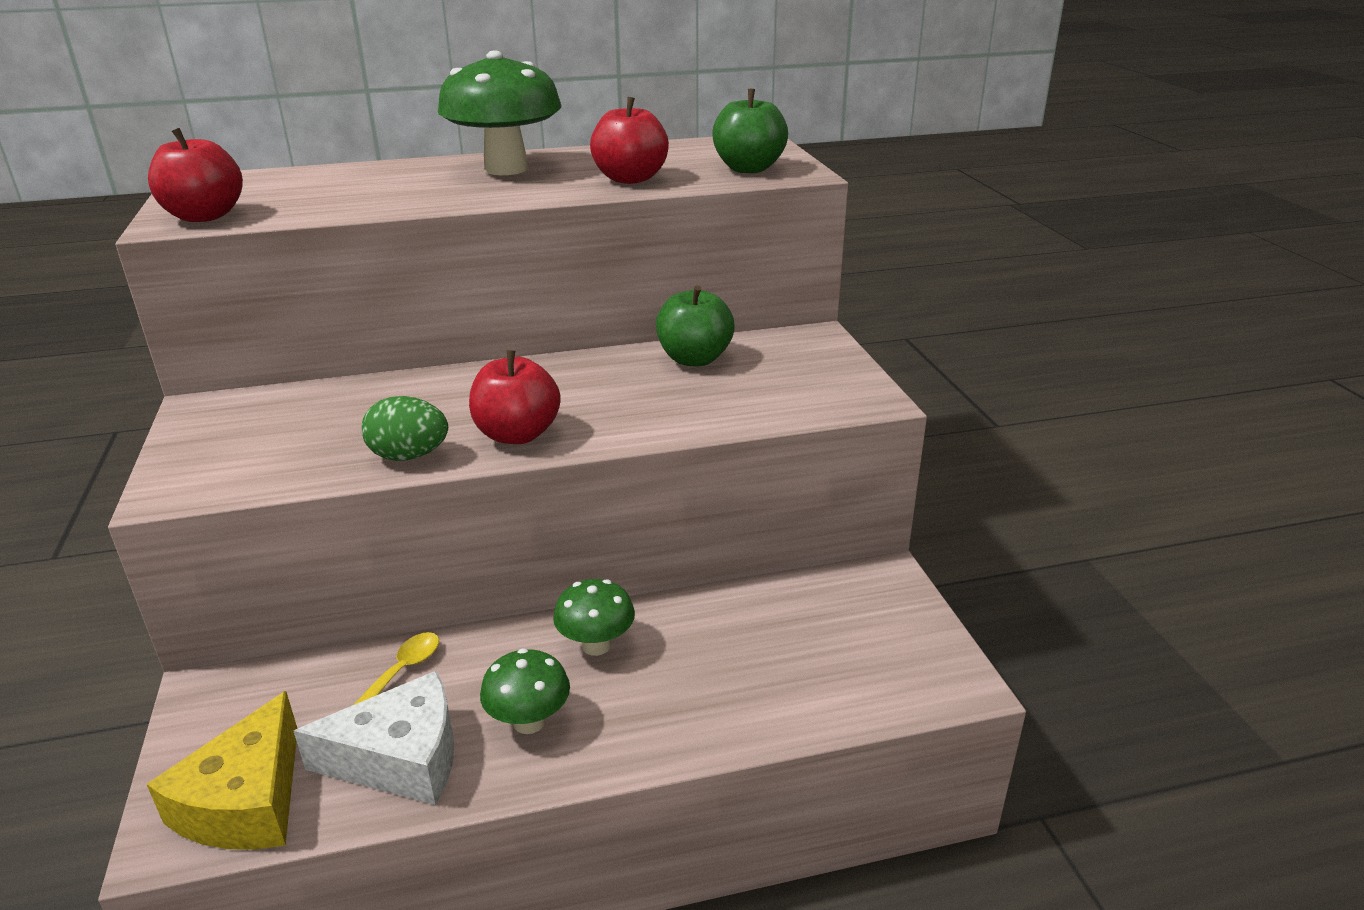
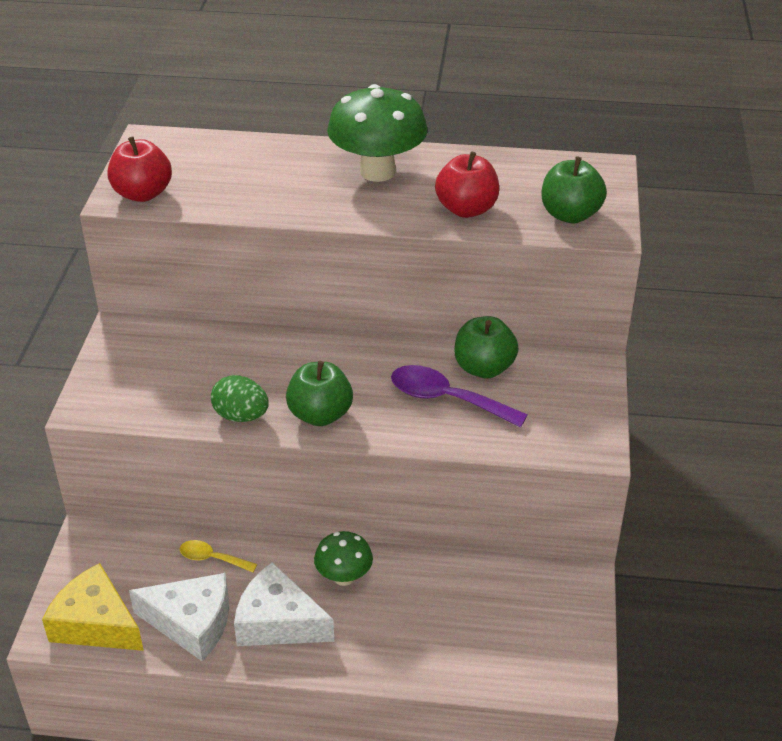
camera: 20 degrees right, 10 degrees up
(246, 801) = (96, 623): yellow cheese -> yellow cheese turned 90 degrees clockwise
(403, 670) = (212, 558): yellow spoon -> yellow spoon turned 120 degrees counterclockwise
(517, 434) = (320, 415): red apple -> green apple
(529, 722) = (278, 622): green mushroom -> white cheese
(668, 391) = (446, 399): none -> purple spoon

